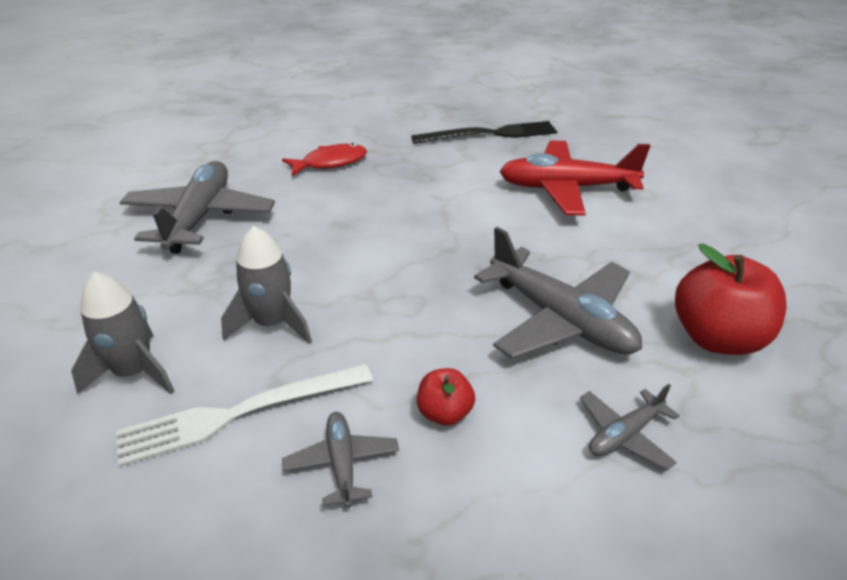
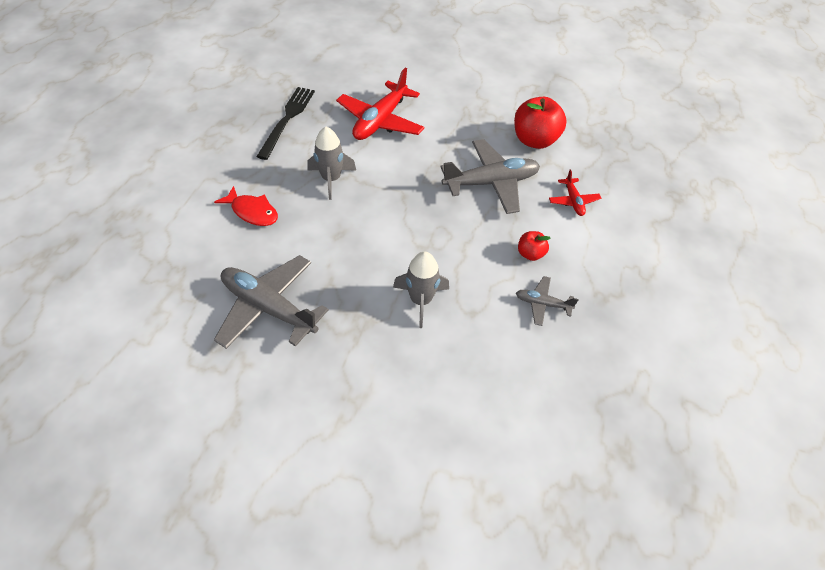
camera: 65 degrees left, 15 degrees up
(134, 372) = (425, 379): grey rocket -> grey rocket (331, 179)
(239, 413) = (487, 336): white fork -> none
(330, 163) = (252, 212): red fish -> red fish turned 120 degrees clockwise
(625, 435) = (573, 201): grey plane -> red plane

